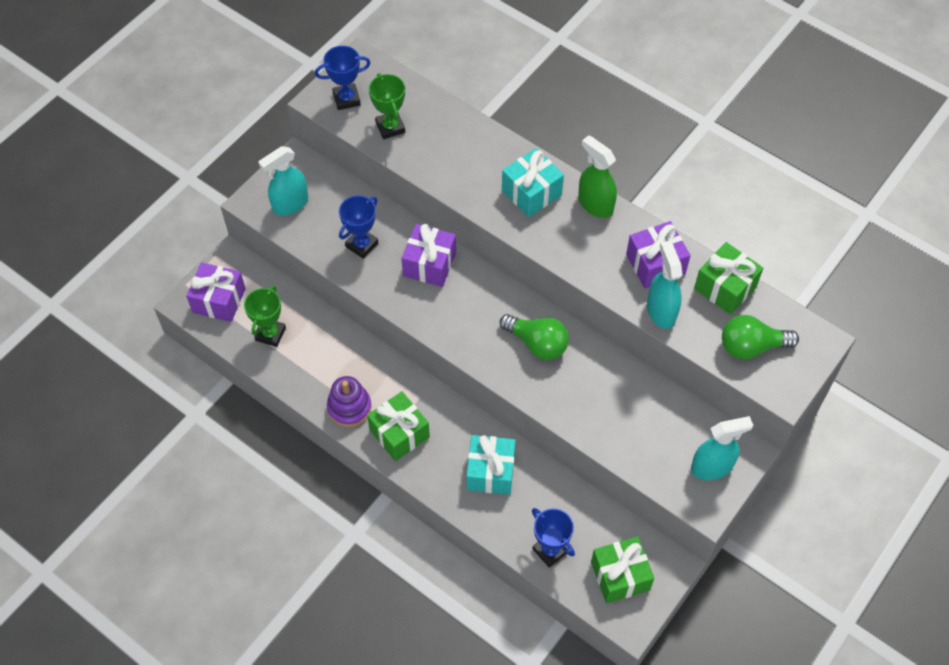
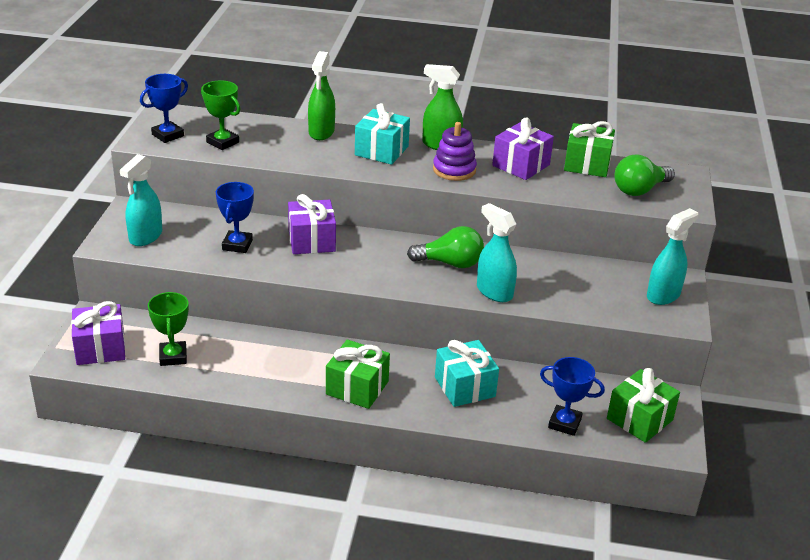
camera: 30 degrees left, 25 degrees down
(349, 407) = (293, 385): purple stacking toy -> purple stacking toy (454, 170)
(490, 143) = (321, 132): none -> green spray bottle
(661, 311) = (551, 189): turquoise spray bottle -> turquoise spray bottle (494, 292)

